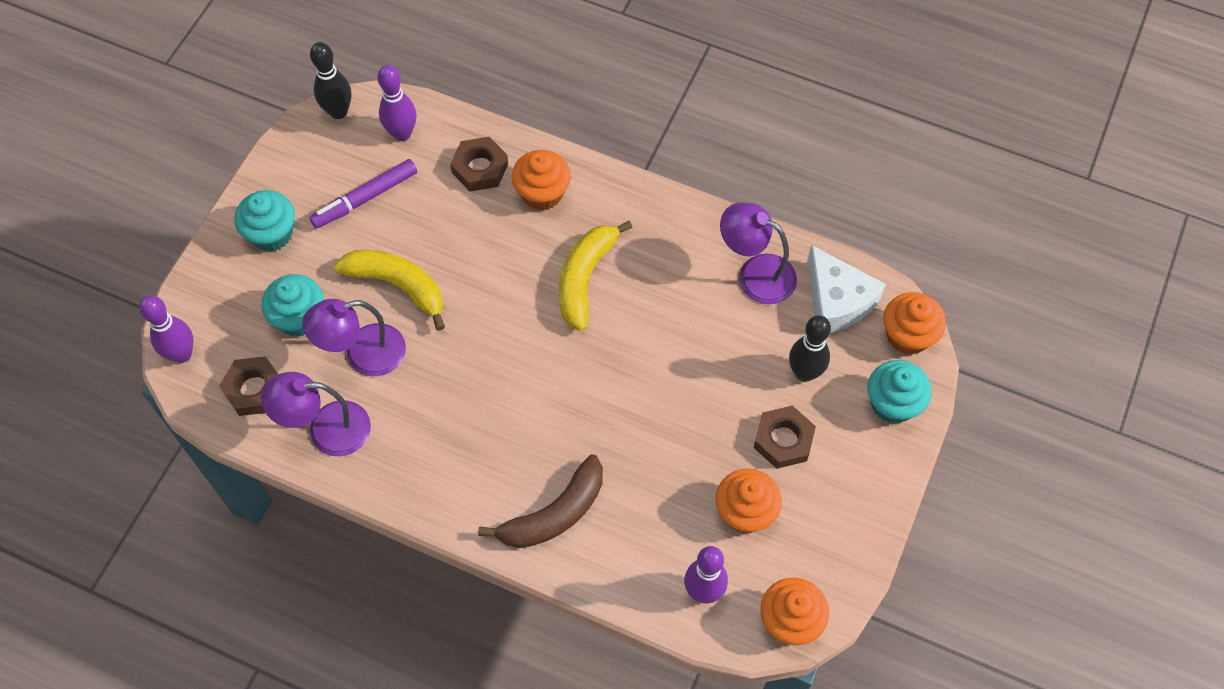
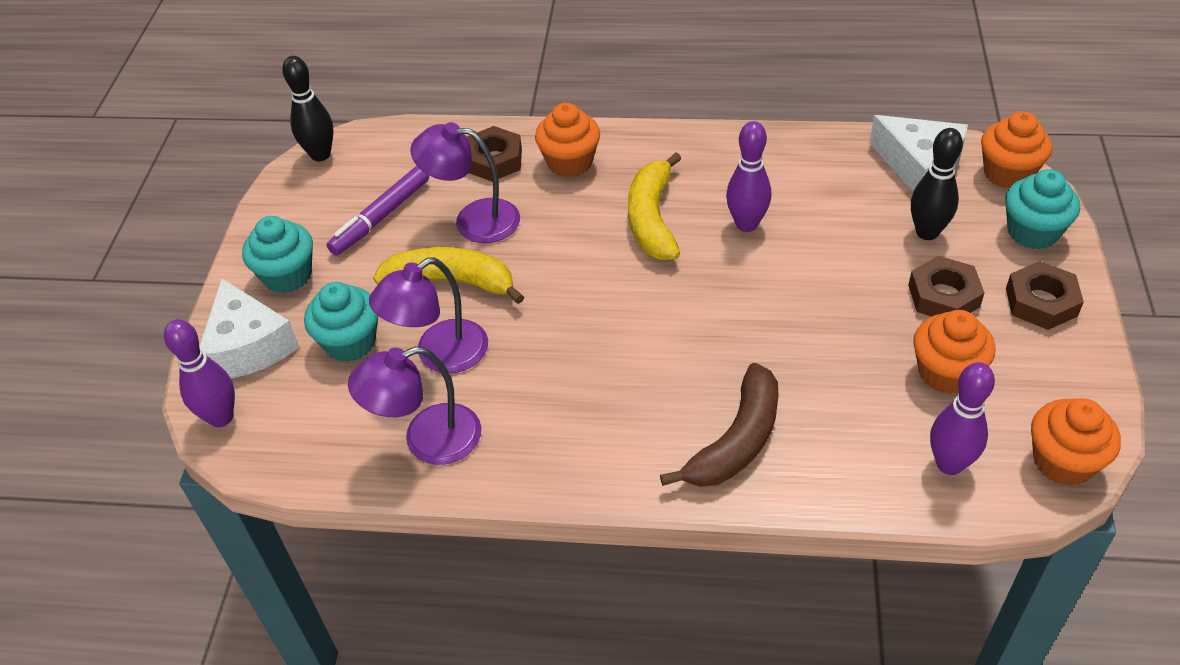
camera: 15 degrees left, 15 degrees down
(221, 294) = (248, 346): none -> white cheese
(254, 389) = (323, 426): brown nut -> brown nut (1041, 302)
(402, 133) = (397, 154): purple bowling pin -> purple bowling pin (746, 224)
(755, 274) = (825, 167): purple lamp -> purple lamp (473, 220)

